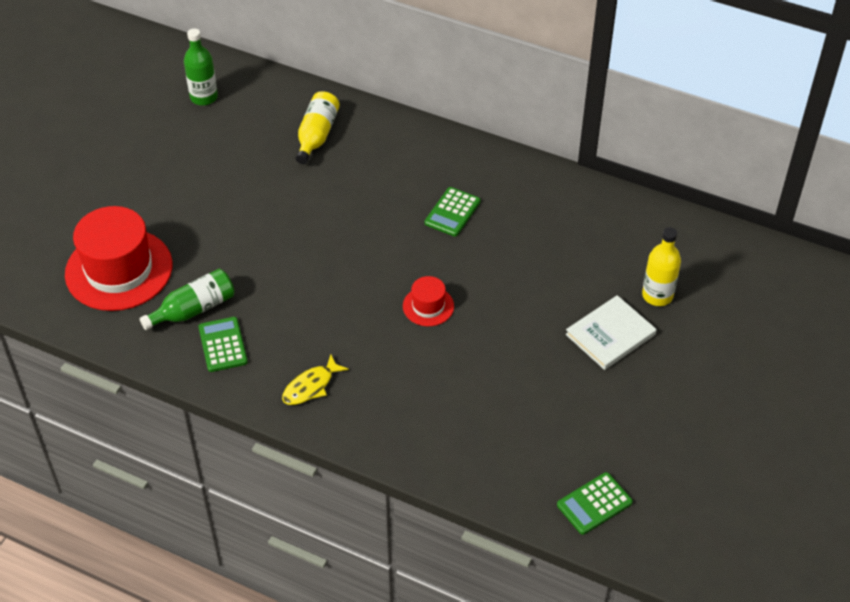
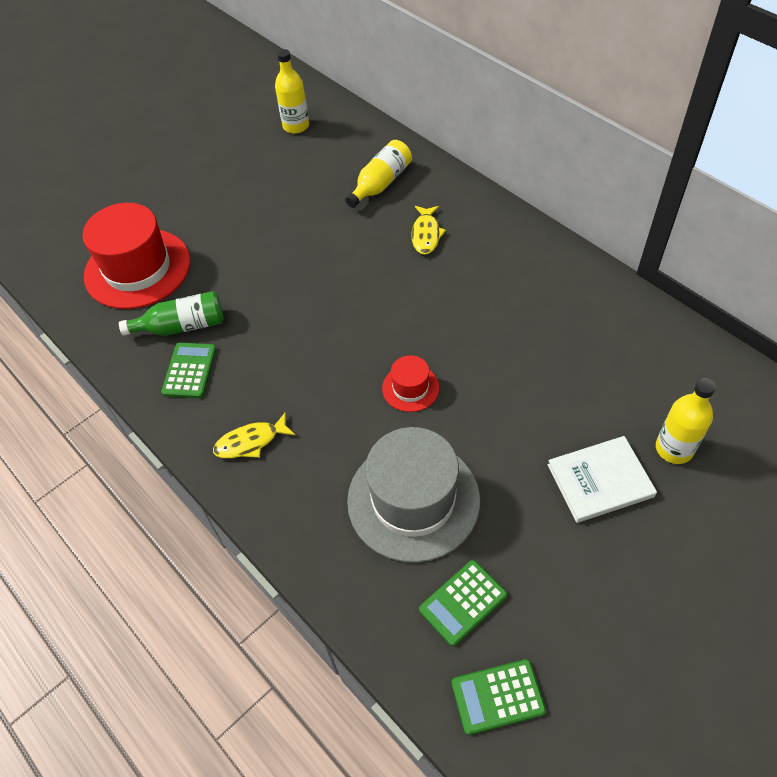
camera: 25 degrees right, 5 degrees up
(204, 97) = (296, 126): green bottle -> yellow bottle
(381, 173) = (426, 234): none -> yellow fish
(452, 212) = (480, 292): green calculator -> green calculator (463, 602)
(470, 391) = (413, 500): none -> grey hat

